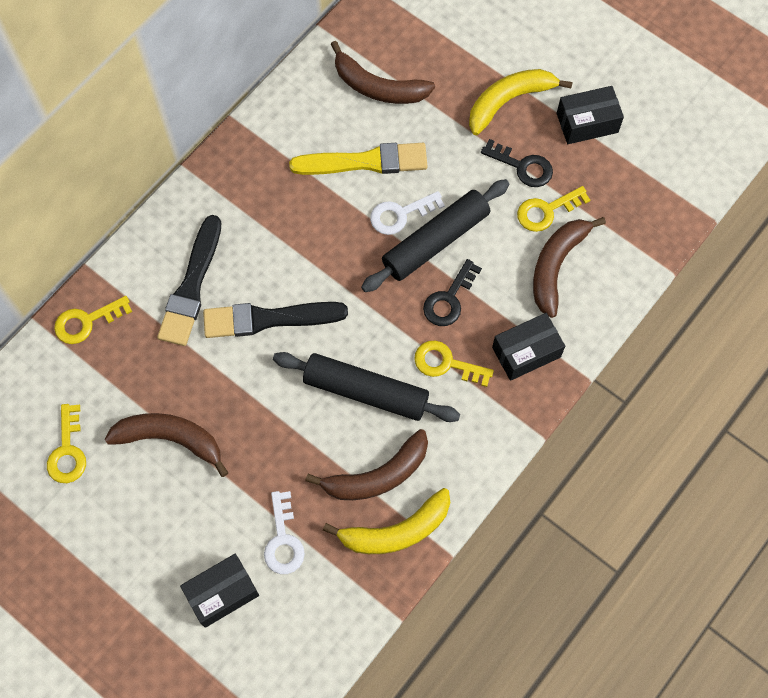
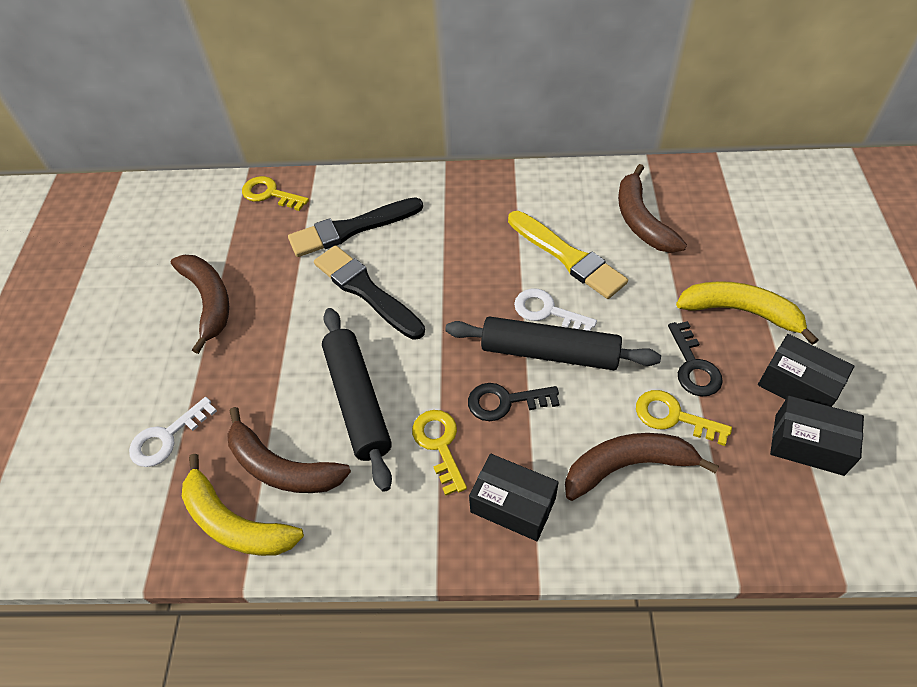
camera: 55 degrees right, 15 degrees down
(68, 451) = (154, 250): yellow key -> none
(222, 593) = (87, 427): black box -> black box (808, 444)

